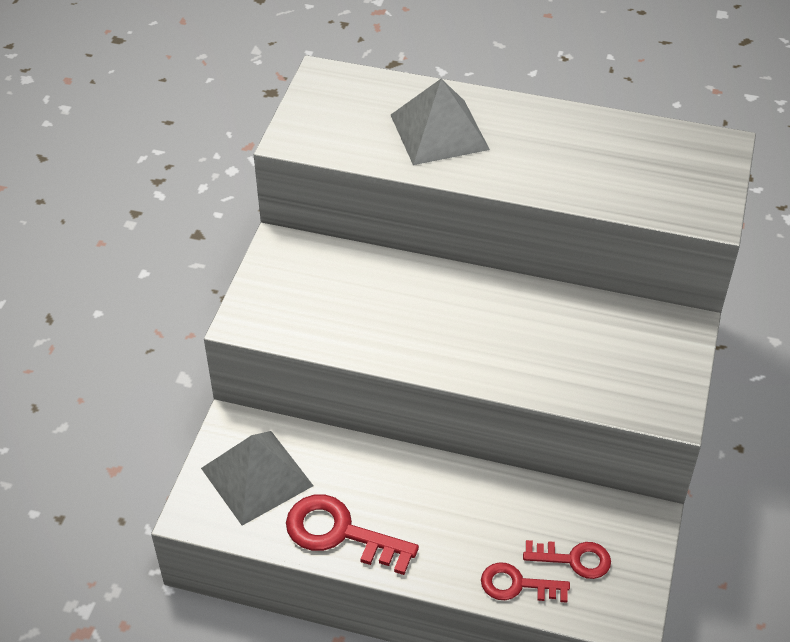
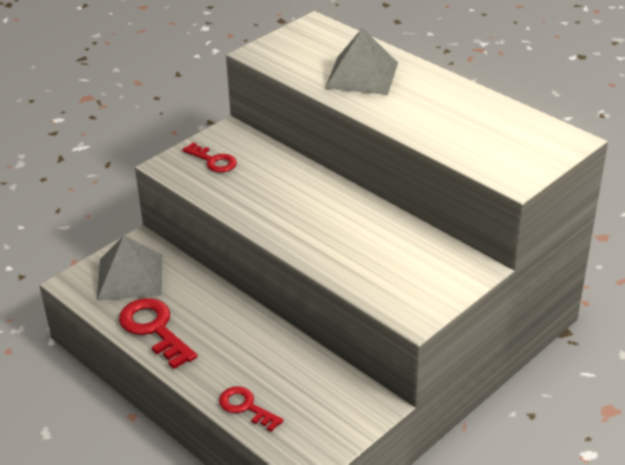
camera: 30 degrees right, 10 degrees down
(574, 559) = (301, 408): red key -> red key (213, 161)

